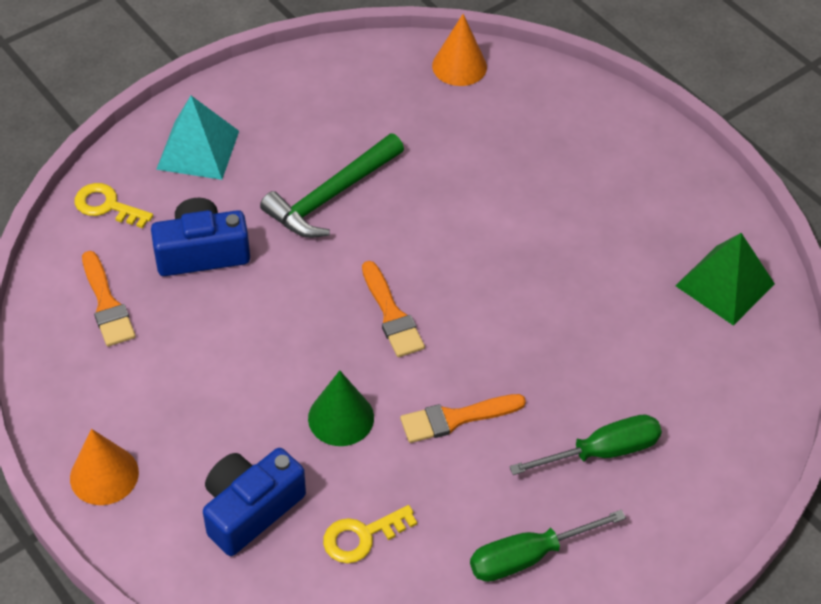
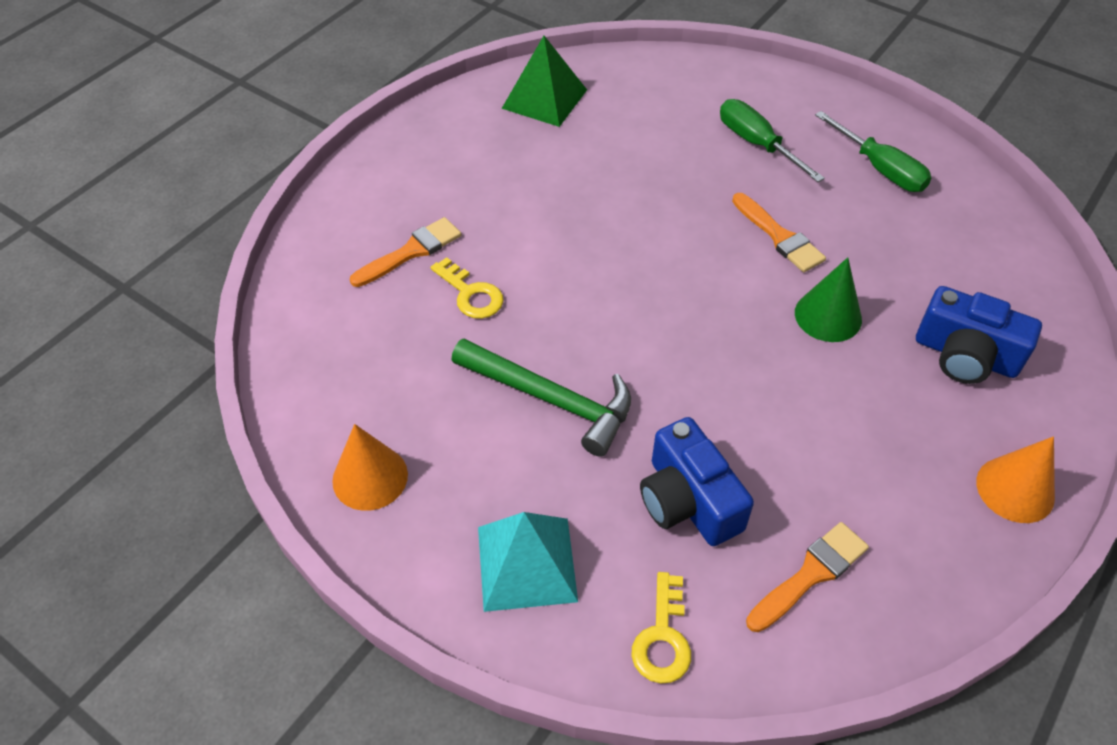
camera: 105 degrees left, 0 degrees up
(362, 536) = (935, 271): yellow key -> yellow key (471, 294)
(392, 315) = (688, 307): orange brush -> orange brush (411, 252)
(459, 66) = (304, 332): orange cone -> orange cone (370, 477)

